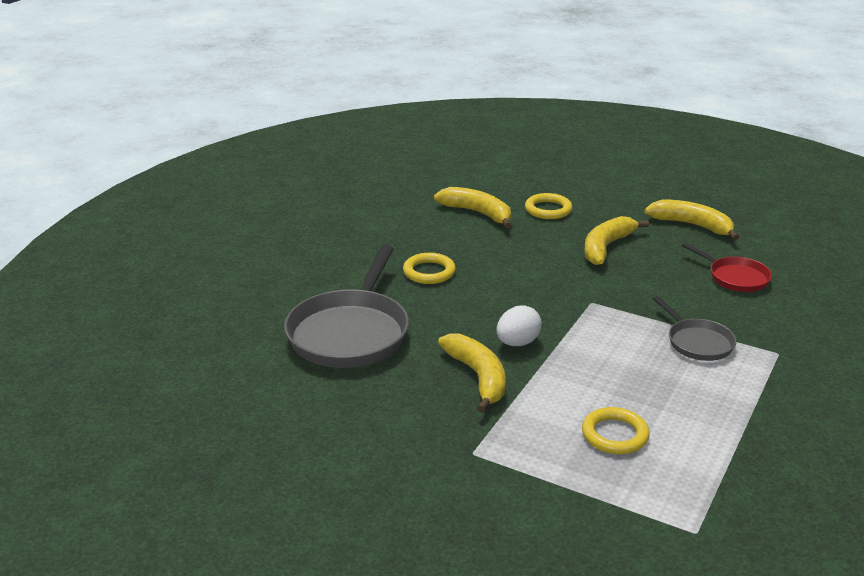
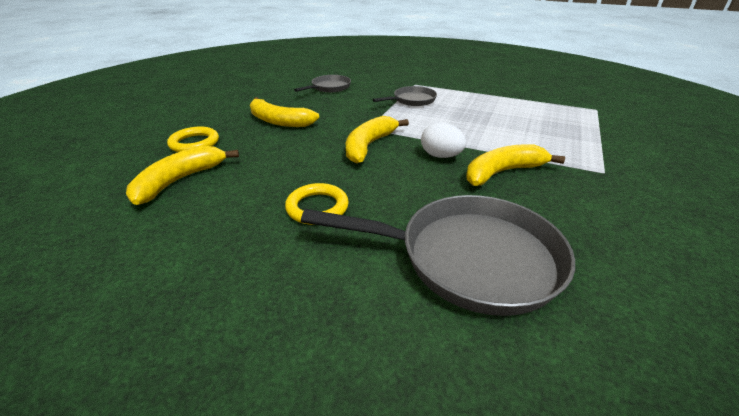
camera: 95 degrees left, 5 degrees up
(614, 435) = (532, 125): yellow ring -> none
(692, 225) = (252, 94): yellow banana -> yellow banana (369, 146)
(735, 277) = (329, 87): red pan -> grey pan

